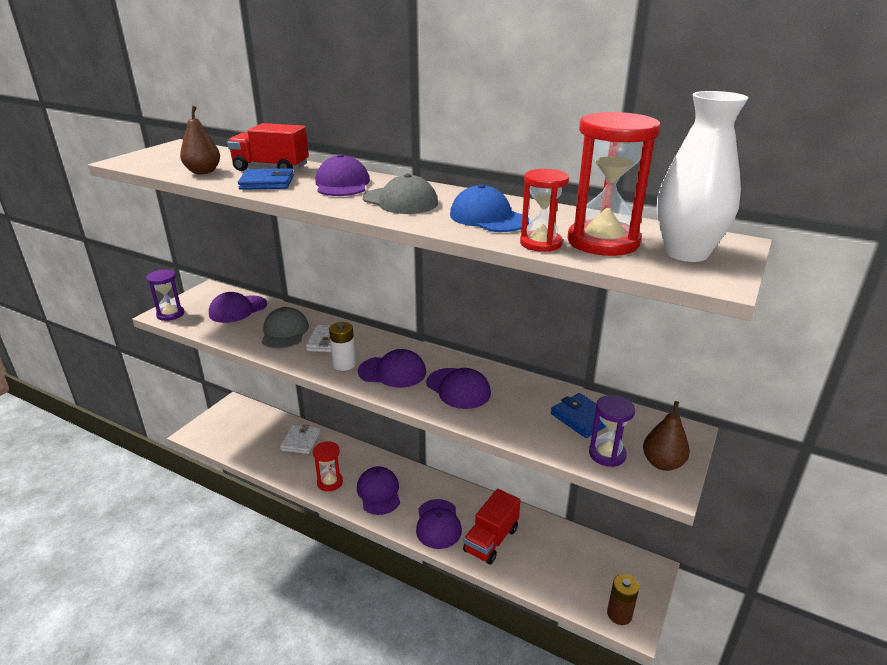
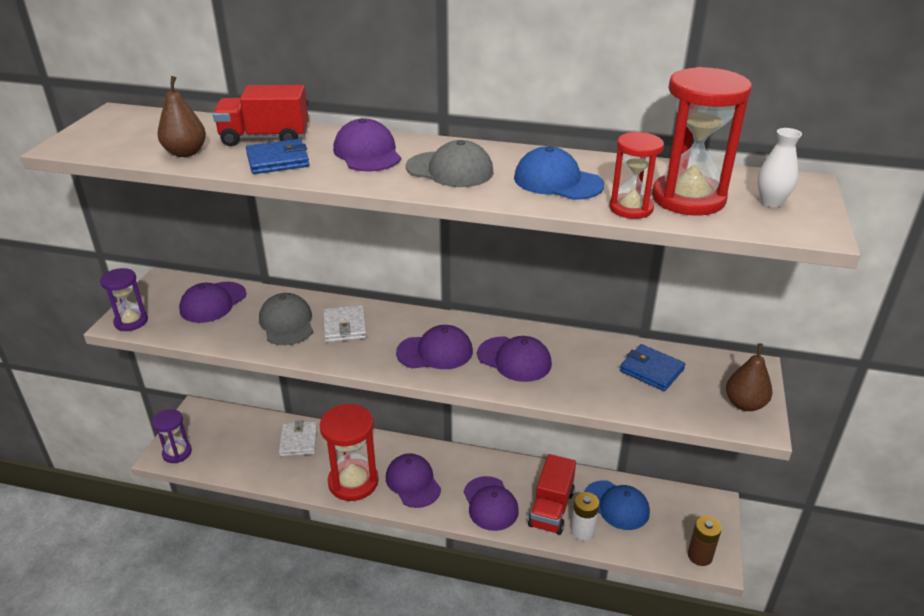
camera: 15 degrees left, 5 degrees up
(330, 482) = (353, 482): red hourglass -> red hourglass, size x1.70
(344, 364) = (377, 352): white battery -> white battery (582, 531)
(553, 549) = (616, 505): none -> blue cap
(607, 454) = (691, 404): purple hourglass -> purple hourglass (177, 453)
(686, 253) = (771, 202): white vase -> white vase, size x0.50

